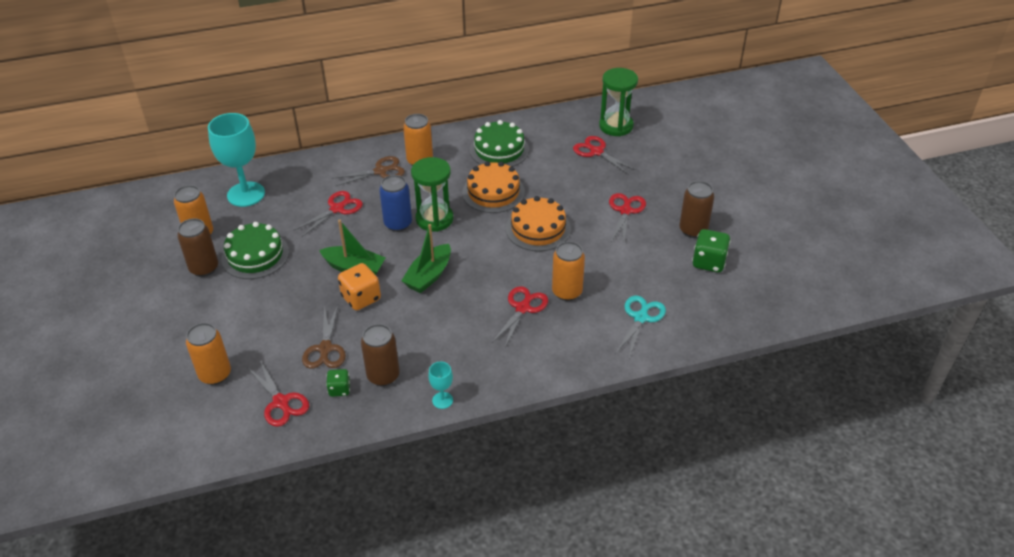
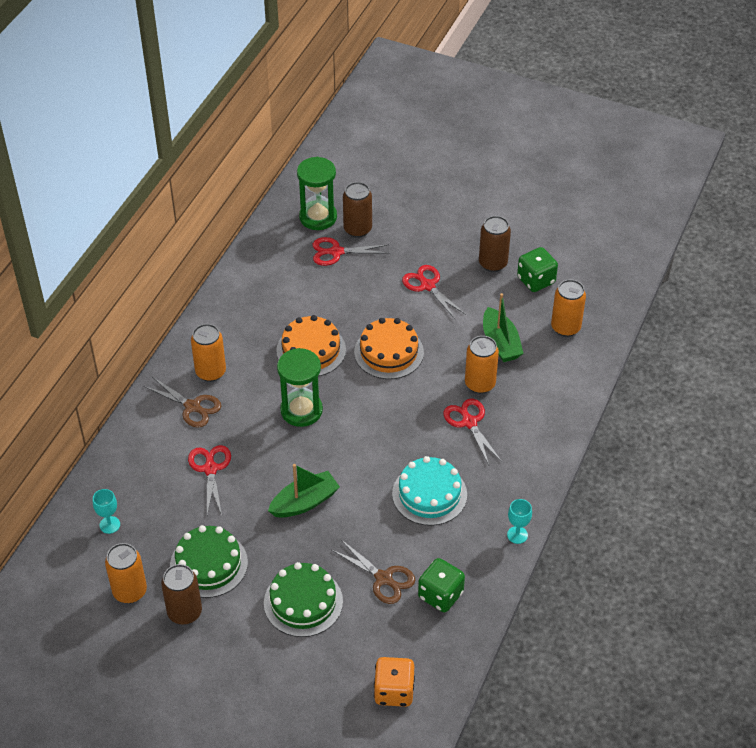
camera: 50 degrees left, 5 degrees up
(215, 374) = (336, 674): orange can -> orange can (565, 327)
(246, 194) = (109, 525): turquoise goblet -> turquoise goblet, size x0.45
(281, 403) = (417, 643): red scissors -> none
(339, 389) = (440, 595): green dice -> green dice, size x1.68
(361, 298) = (347, 519): orange dice -> orange dice (394, 691)
(381, 171) = (193, 407): brown scissors -> brown scissors turned 105 degrees clockwise
(383, 376) = (454, 557): brown can -> brown can (357, 229)
(398, 224) = (280, 439): blue can -> none
(429, 276) = (368, 458): green boat -> green boat (500, 343)
(429, 327) = (429, 494): none -> turquoise cake
(499, 150) = (259, 310): green cake -> green cake (303, 602)
(641, 317) = (551, 360): turquoise scissors -> none

